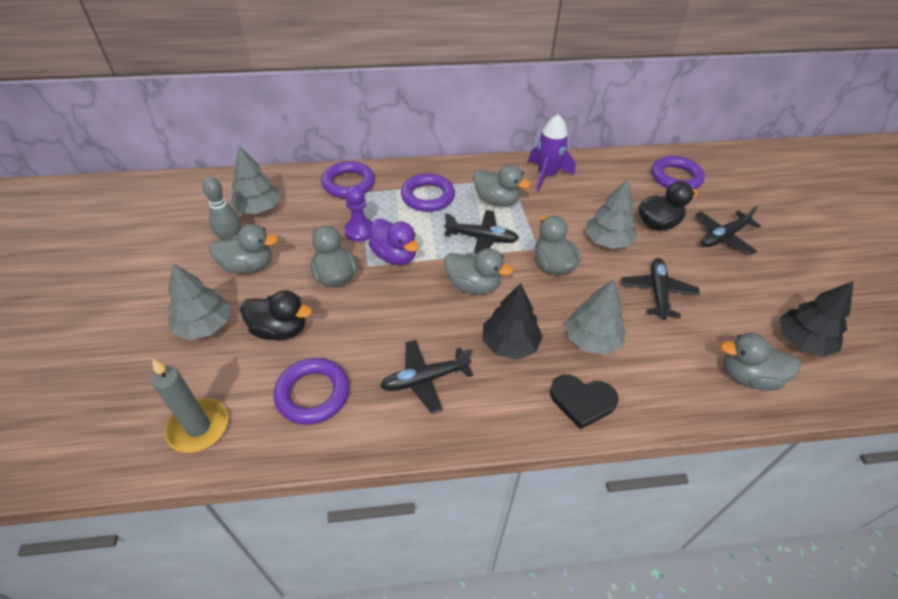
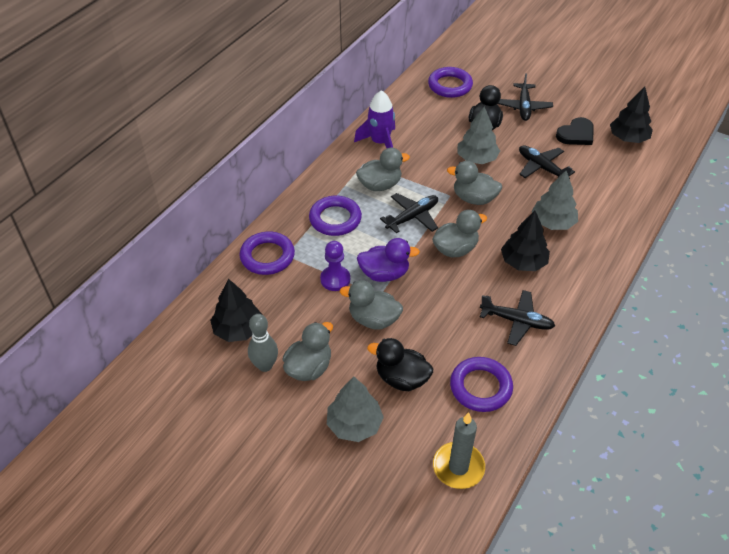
camera: 50 degrees left, 0 degrees up
(258, 208) = (238, 329): grey tree -> black tree
(280, 330) = (401, 378): black duck -> black duck turned 120 degrees counterclockwise
(424, 379) = (517, 321): black plane -> black plane turned 90 degrees counterclockwise
(582, 401) = (594, 257): black heart -> black heart (576, 134)
(748, 377) = (633, 177): grey duck -> none

